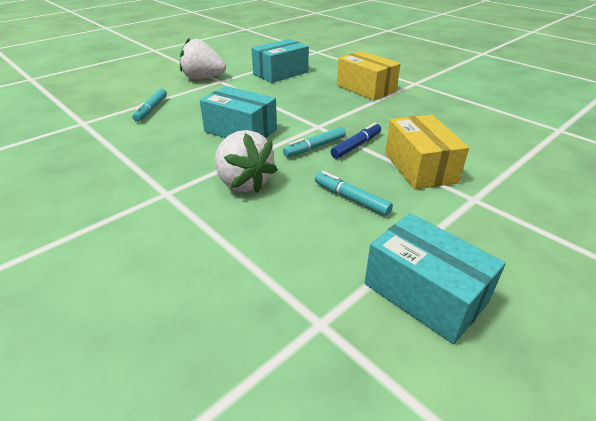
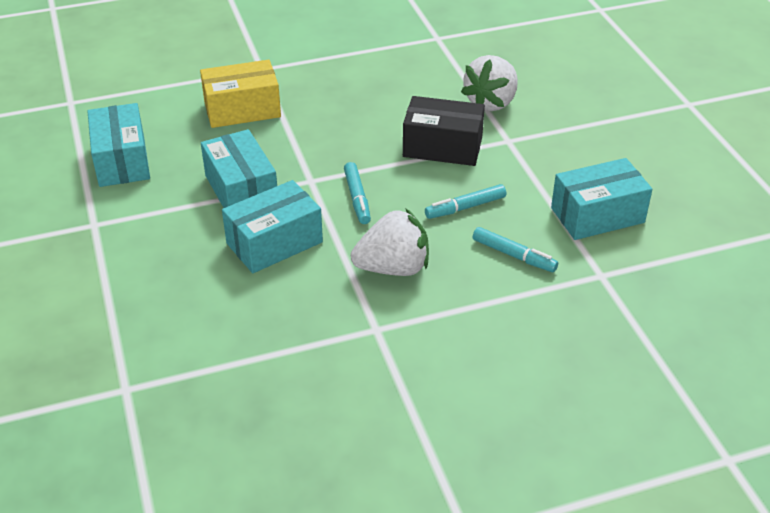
camera: 65 degrees left, 5 degrees up
(151, 109) = (139, 312): turquoise marker -> turquoise marker (514, 255)
(203, 78) = (64, 240): white strawberry -> white strawberry (491, 102)
(285, 108) = (241, 190): none -> turquoise box
(356, 146) = (375, 169): blue marker -> none
(420, 167) = (442, 147): yellow box -> black box

